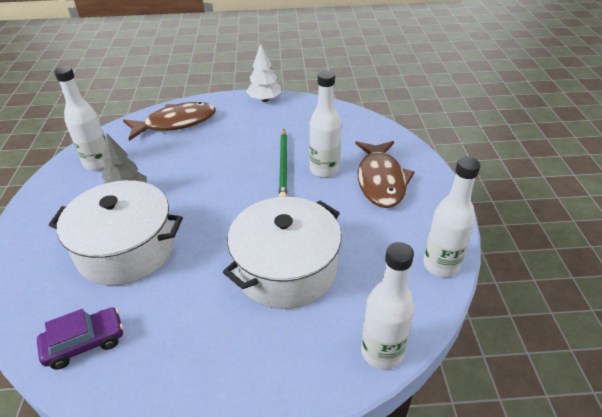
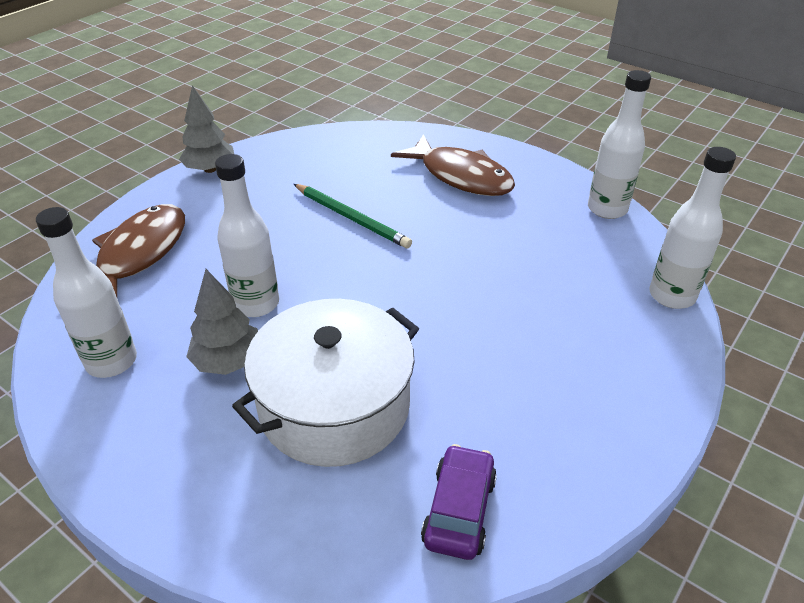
camera: 50 degrees left, 0 degrees up
(264, 99) = (210, 169): white tree -> grey tree
(286, 269) = (512, 298): white pot -> none
(324, 170) = (398, 198): white bottle -> white bottle (256, 304)

